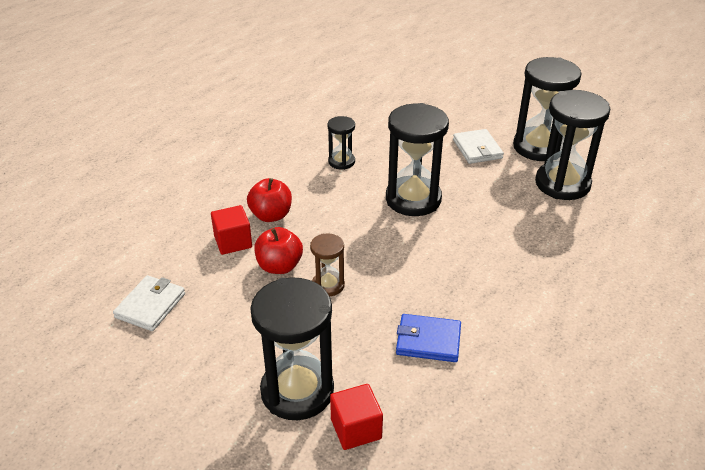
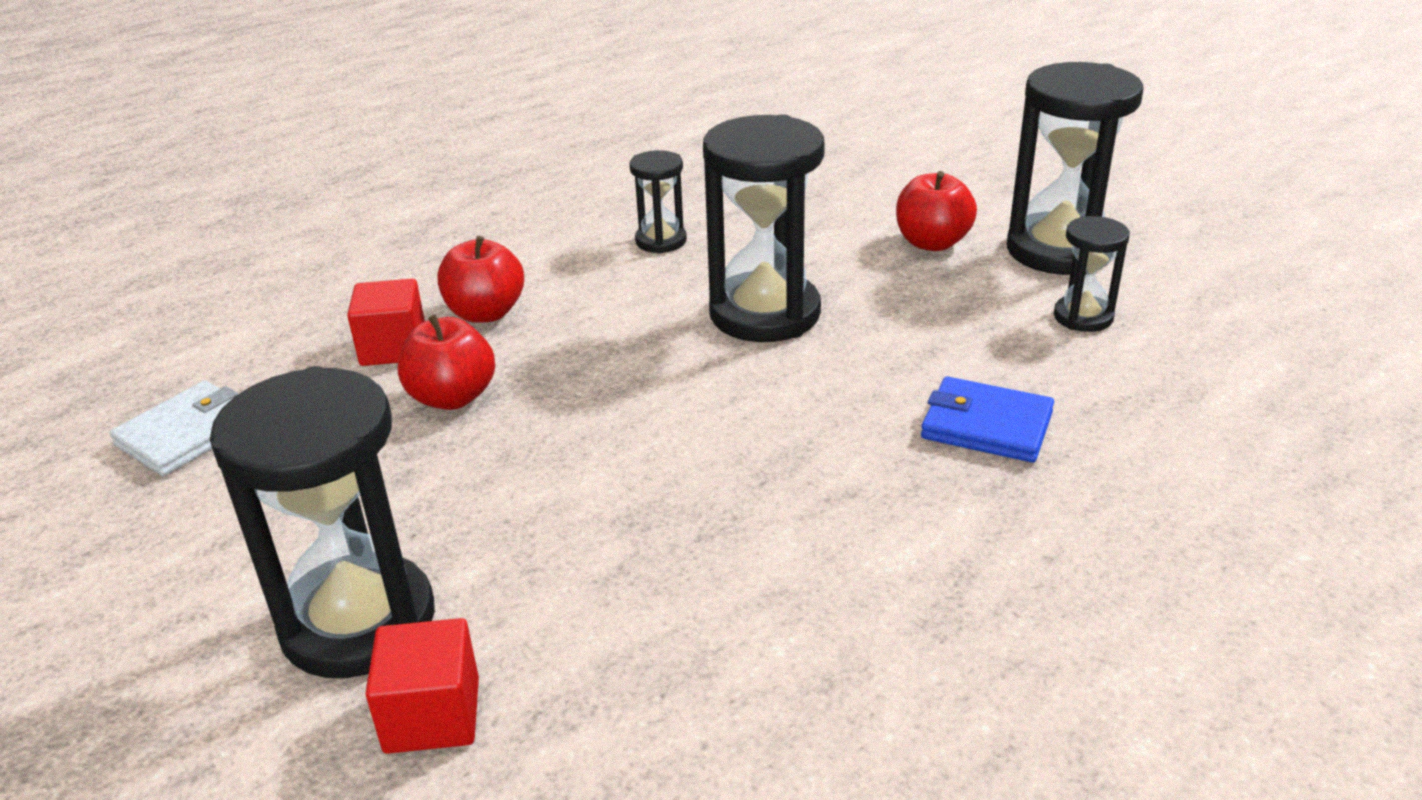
camera: 15 degrees right, 5 degrees down
(328, 285) = (524, 440): brown hourglass -> none
(428, 341) = (669, 567): blue wallet -> blue wallet (986, 425)
(477, 149) = (932, 243): white wallet -> red apple
(562, 184) = (1083, 317): black hourglass -> black hourglass, size x0.51

